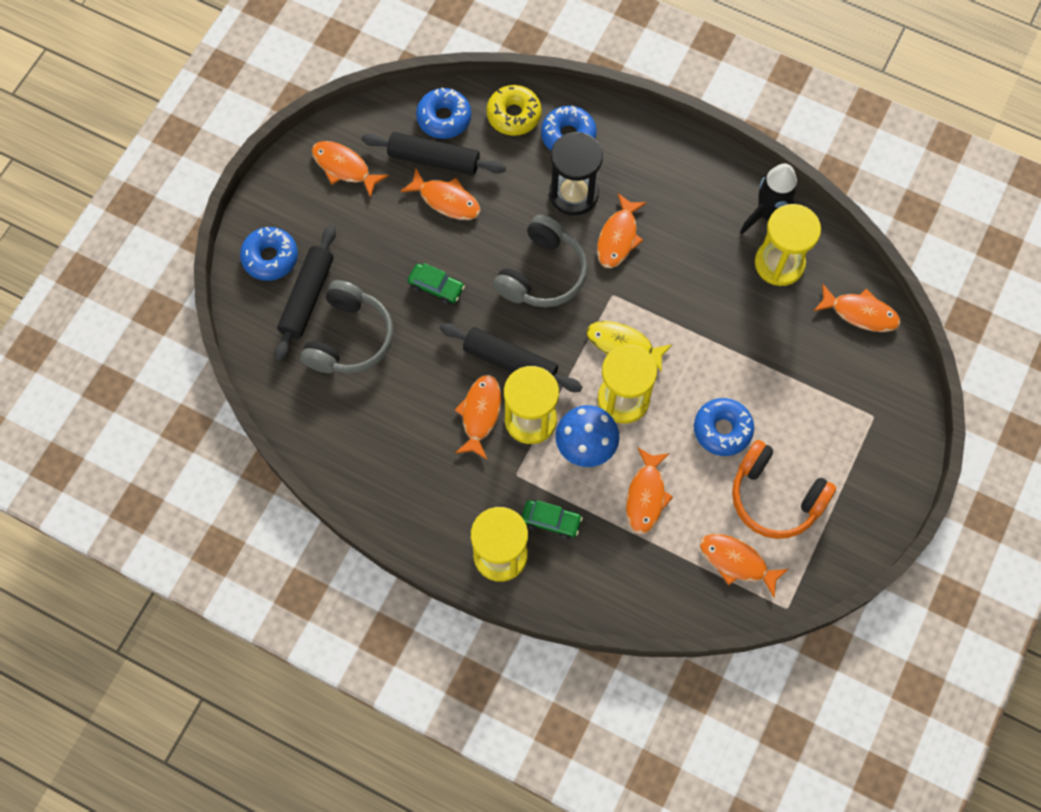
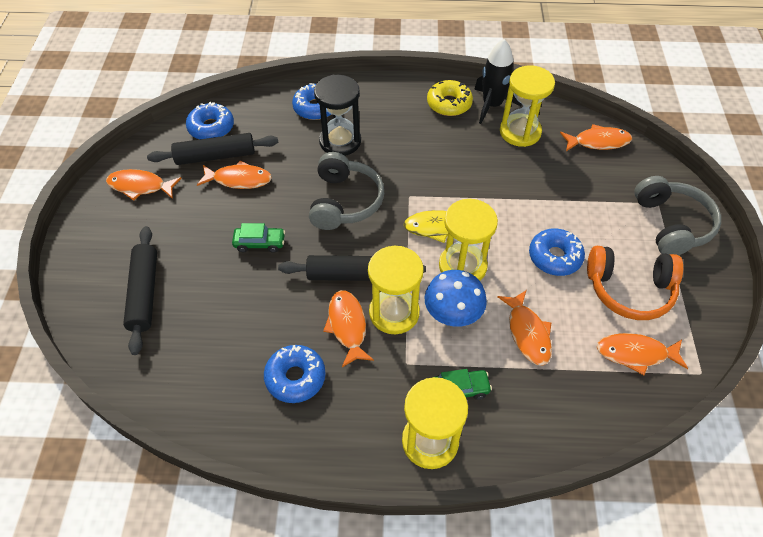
camera: 25 degrees left, 15 degrees down
(270, 257) = (97, 275): blue donut -> blue donut (295, 377)
(350, 338) = (198, 311): grey headphones -> grey headphones (671, 224)
(514, 115) = (266, 108): yellow donut -> yellow donut (449, 104)
(618, 237) = (391, 157): orange fish -> none

